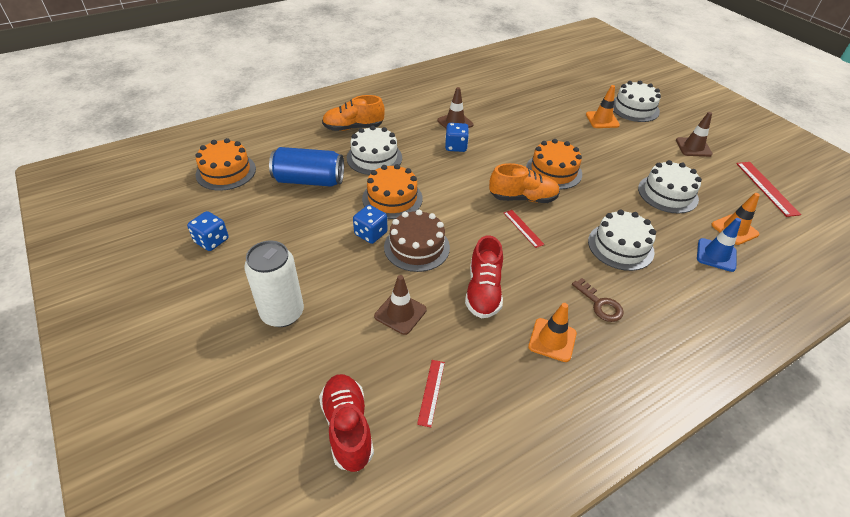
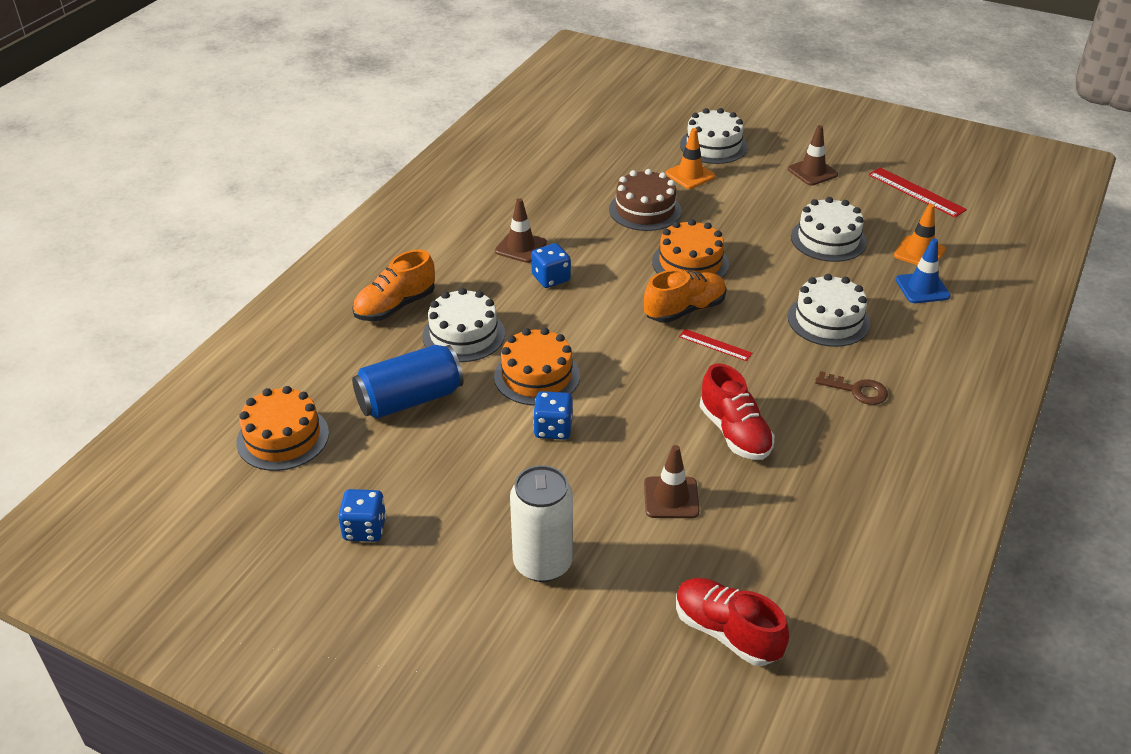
camera: 30 degrees left, 5 degrees down
(416, 247) = (620, 419): brown cake -> brown cake (645, 210)
(431, 392) = (774, 557): red ruler -> none
(552, 340) = (842, 448): orange traffic cone -> none

